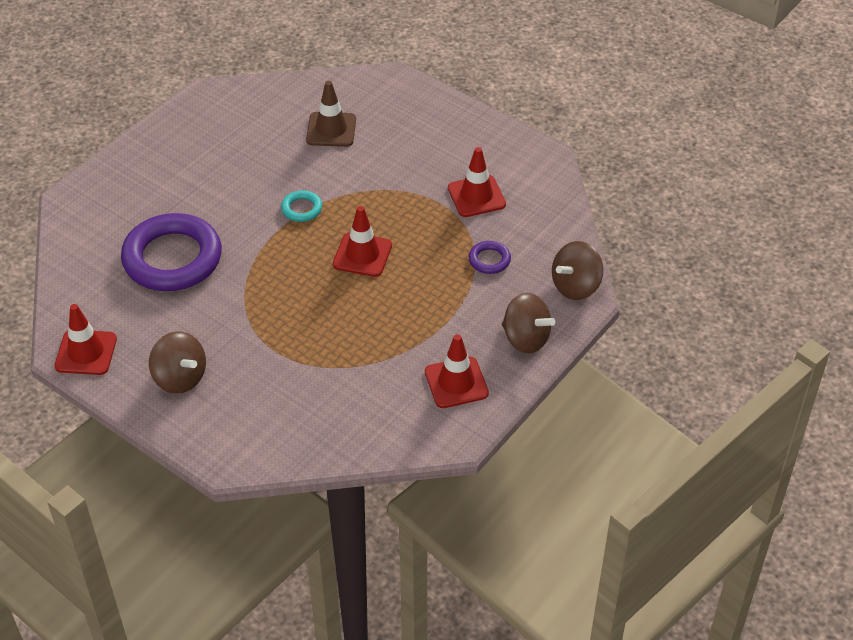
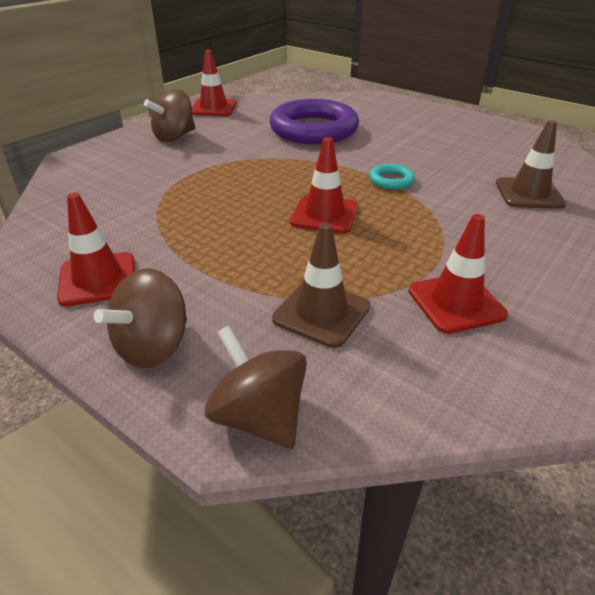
camera: 90 degrees right, 10 degrees down
(489, 260) = (321, 313): purple ring -> brown traffic cone

